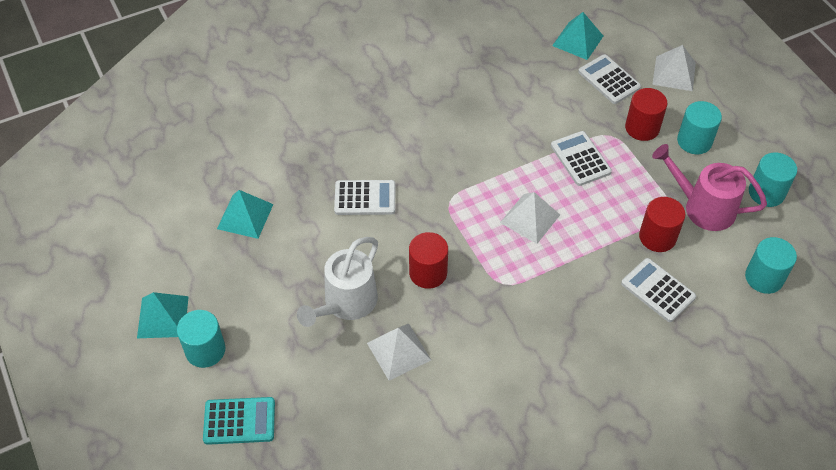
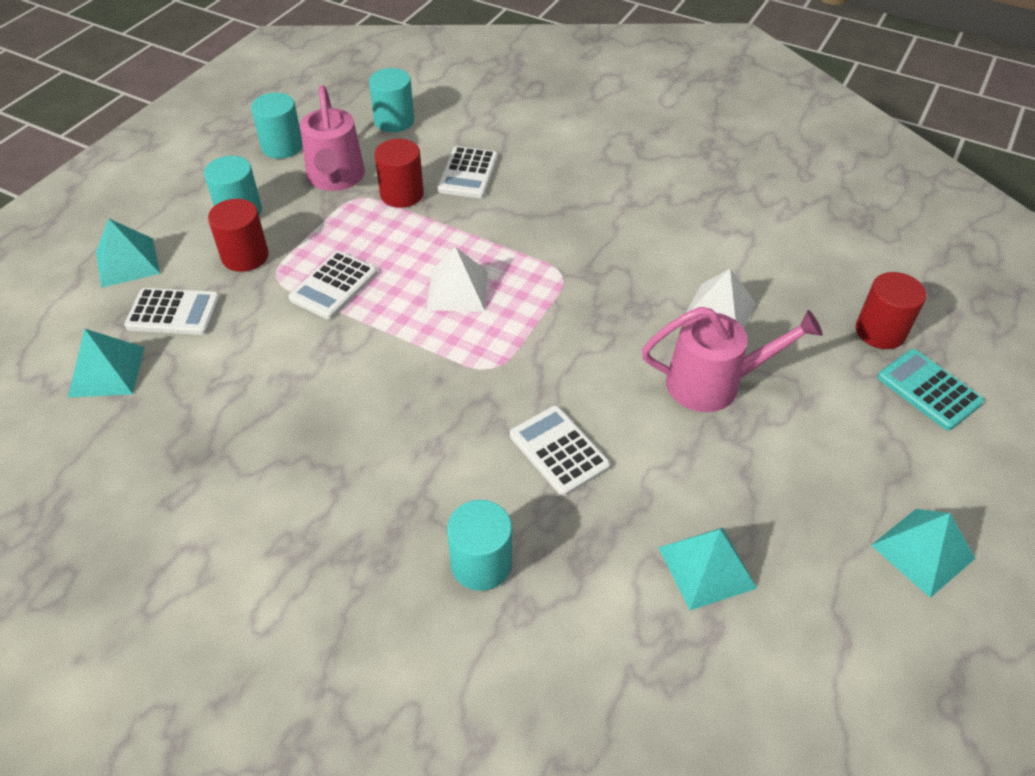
camera: 125 degrees left, 5 degrees down
(205, 350) = (904, 475): turquoise cylinder -> turquoise cylinder (481, 563)
(346, 304) = (714, 383): white watering can -> pink watering can
(428, 273) = (606, 336): red cylinder -> red cylinder (880, 331)
(609, 80) = (174, 312): white calculator -> white calculator turned 105 degrees counterclockwise
(674, 73) = (127, 262): white pyramid -> turquoise pyramid

